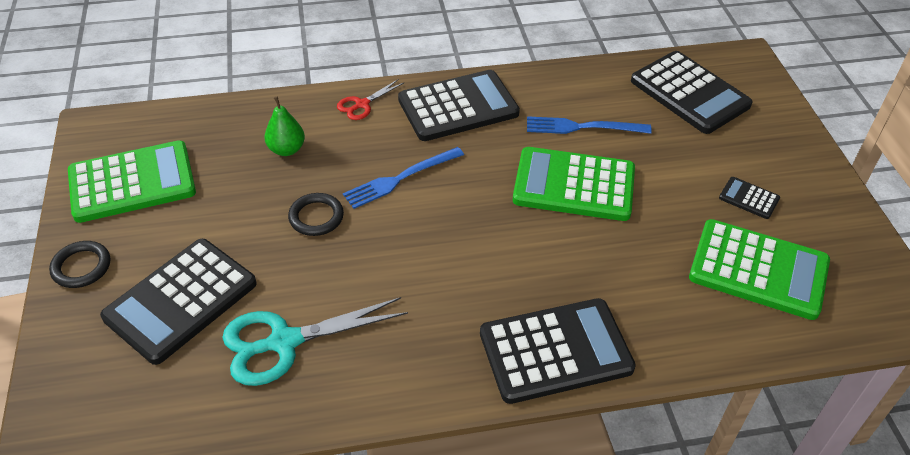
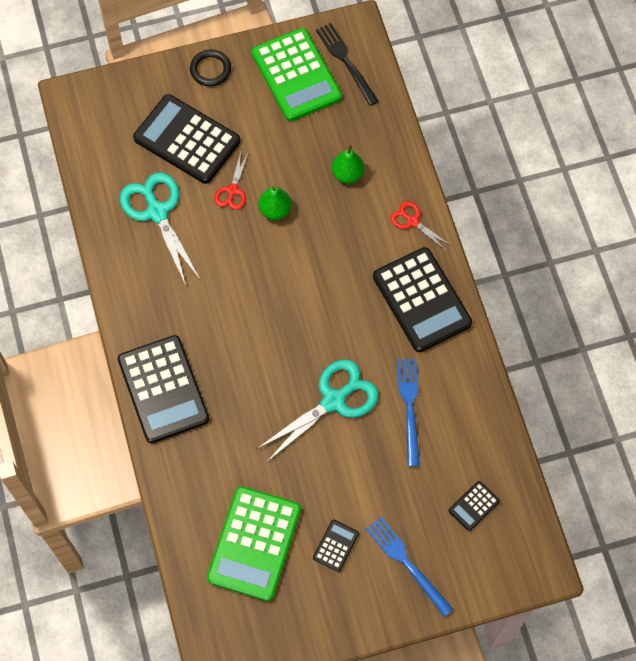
camera: 85 degrees right, 20 degrees up
(134, 138) = (346, 62): none -> black fork
(276, 256) = (232, 191): none -> red scissors
(316, 217) = (275, 210): black ring -> green pear
(401, 178) = (325, 265): blue fork -> blue fork (407, 563)
(574, 185) = (334, 400): green calculator -> turquoise scissors
(689, 93) = (473, 506): black calculator -> black calculator, size x0.45

